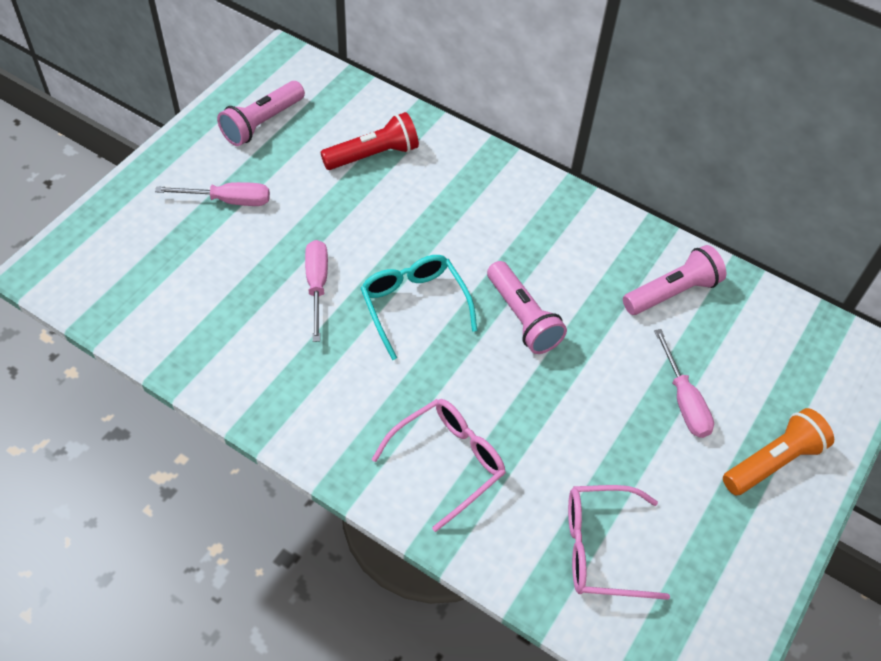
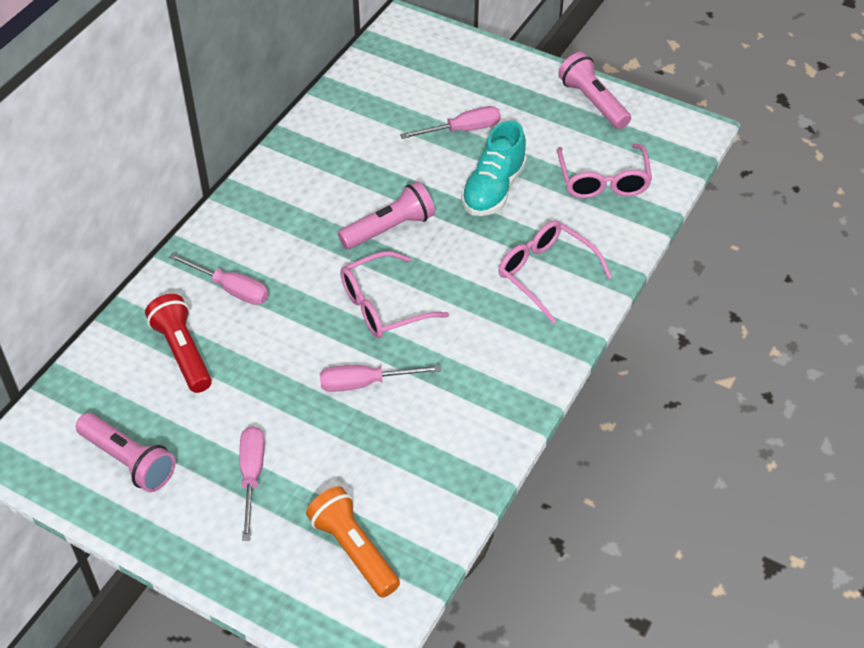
camera: 90 degrees left, 5 degrees down
(414, 305) = (382, 306): turquoise glasses -> pink glasses
(446, 188) = (231, 289): none -> pink screwdriver
(583, 423) = (493, 189): none -> turquoise shoe
(672, 292) = (352, 131): pink flashlight -> pink flashlight (593, 102)
(773, 462) = (510, 85): orange flashlight -> orange flashlight (354, 549)

